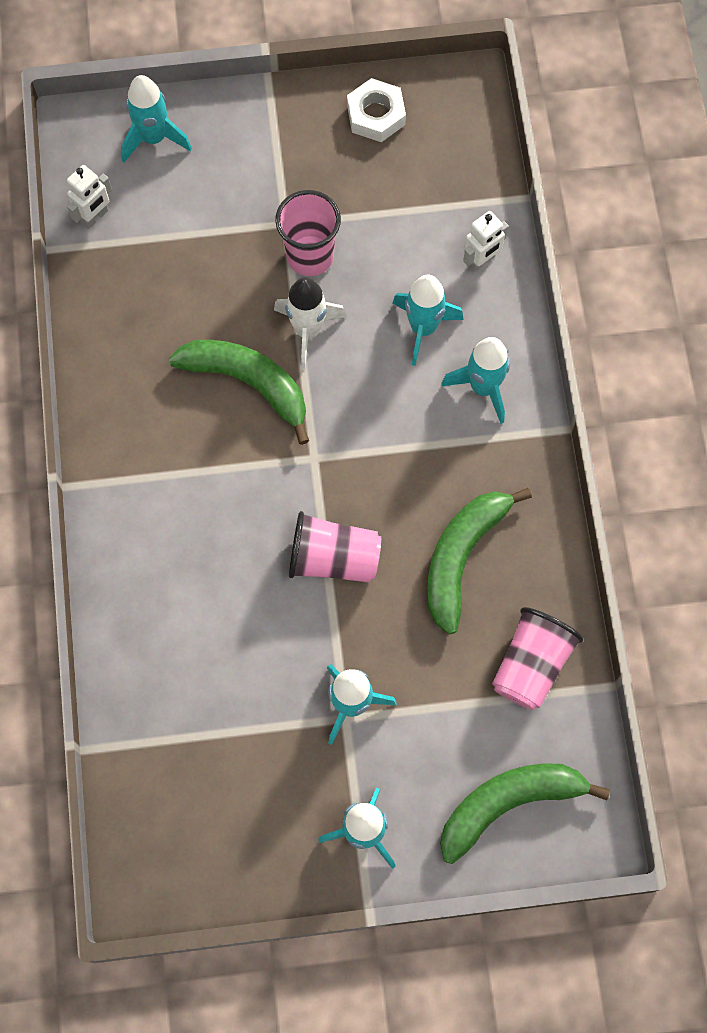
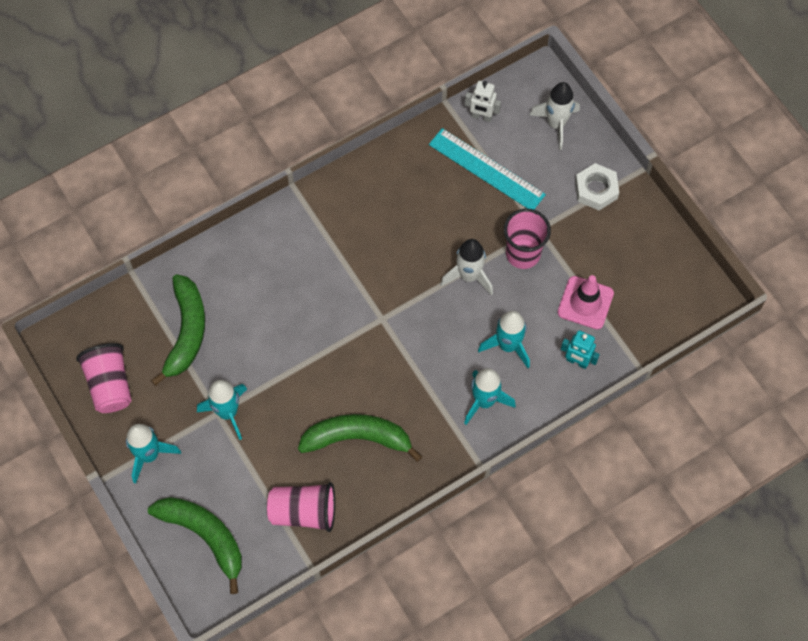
camera: 65 degrees right, 5 degrees down
(154, 138) = (556, 124): turquoise rocket -> white rocket
(172, 244) = (486, 169): none -> turquoise ruler
(248, 383) = (414, 257): green banana -> green banana (186, 332)
(333, 558) = (319, 360): pink cup -> pink cup (110, 385)
(376, 115) = (650, 249): white nut -> white nut (596, 190)
(410, 217) = (585, 303): none -> pink traffic cone
(481, 261) = (577, 361): white robot -> turquoise robot

